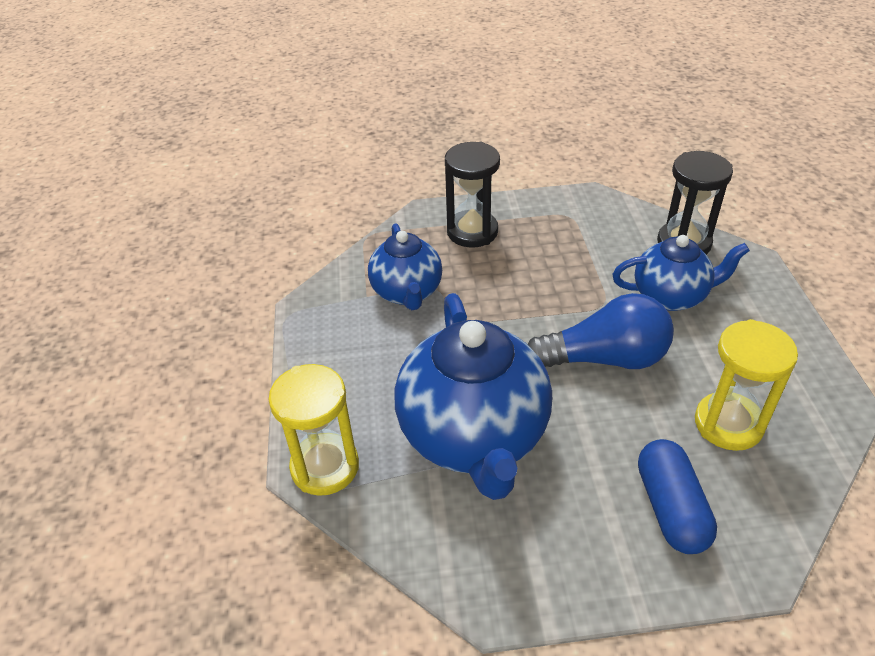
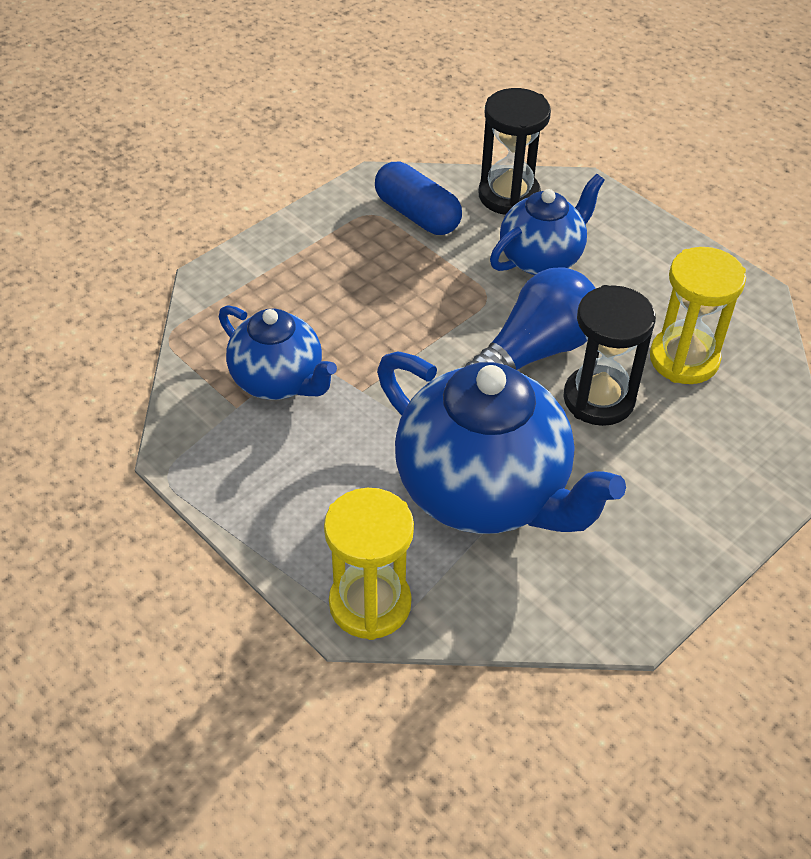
camera: 40 degrees left, 5 degrees up
(472, 232) = (285, 278): black hourglass -> black hourglass (598, 399)
(670, 508) = (697, 459): blue capsule -> blue capsule (417, 215)

